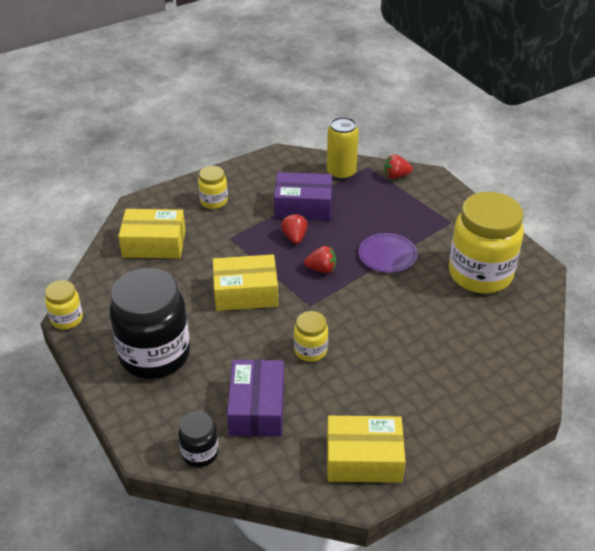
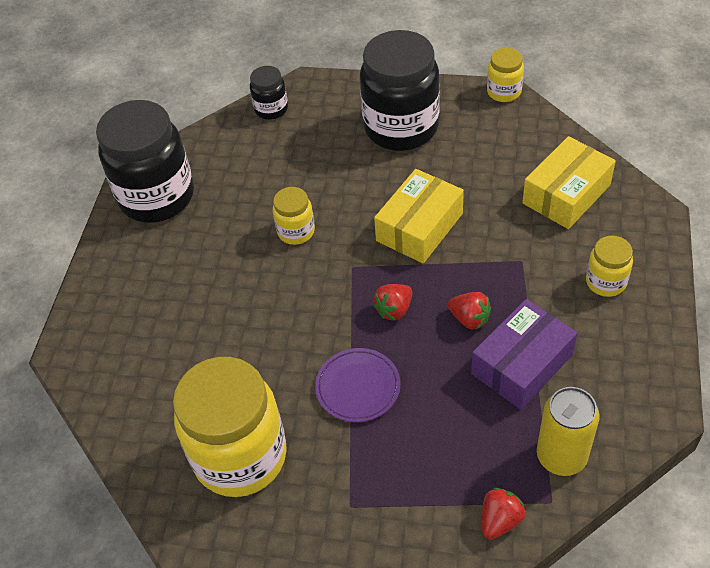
camera: 135 degrees right, 10 degrees up
(257, 408) = (275, 161): purple box -> none
(363, 459) = (157, 197): yellow box -> black jar

